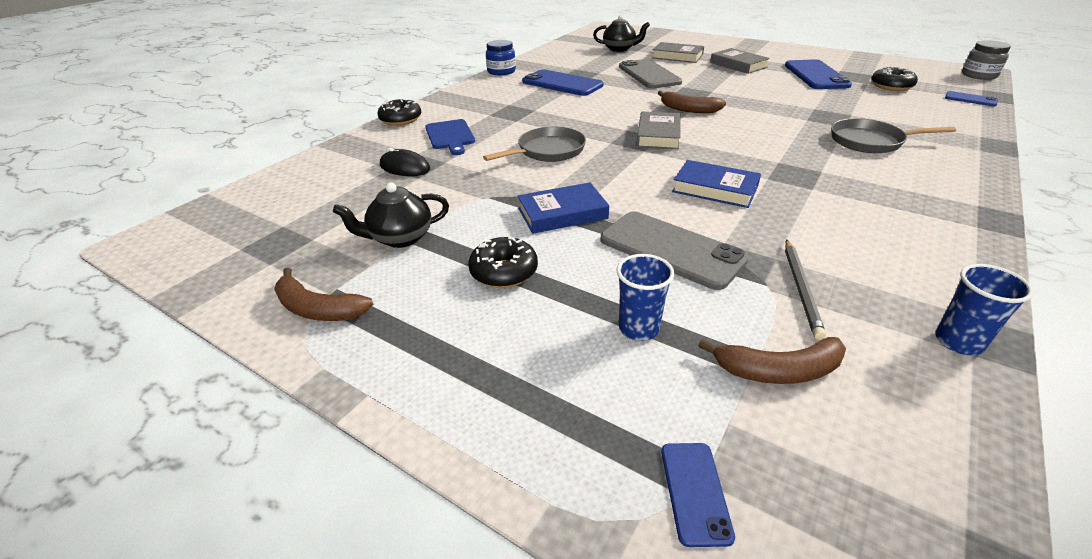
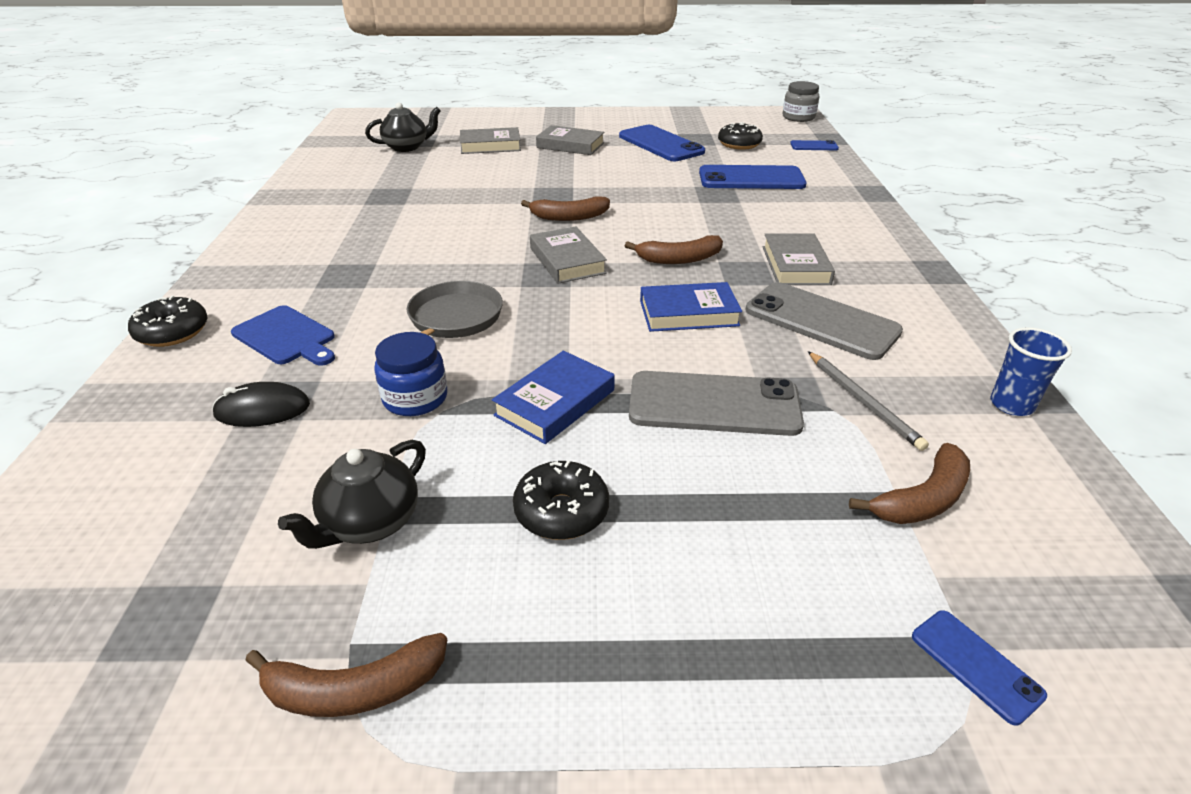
camera: 35 degrees left, 0 degrees up
(501, 71) = (266, 213): blue jar -> blue jar (415, 398)
(562, 83) = (376, 214): blue phone -> blue phone (751, 179)
(638, 328) = (770, 514): blue cup -> none
(649, 74) = (479, 178): grey phone -> grey phone (821, 321)
(746, 153) = (679, 259): none -> brown banana
(847, 181) = (795, 265): none -> grey book
(870, 141) = (776, 214): grey pan -> none

